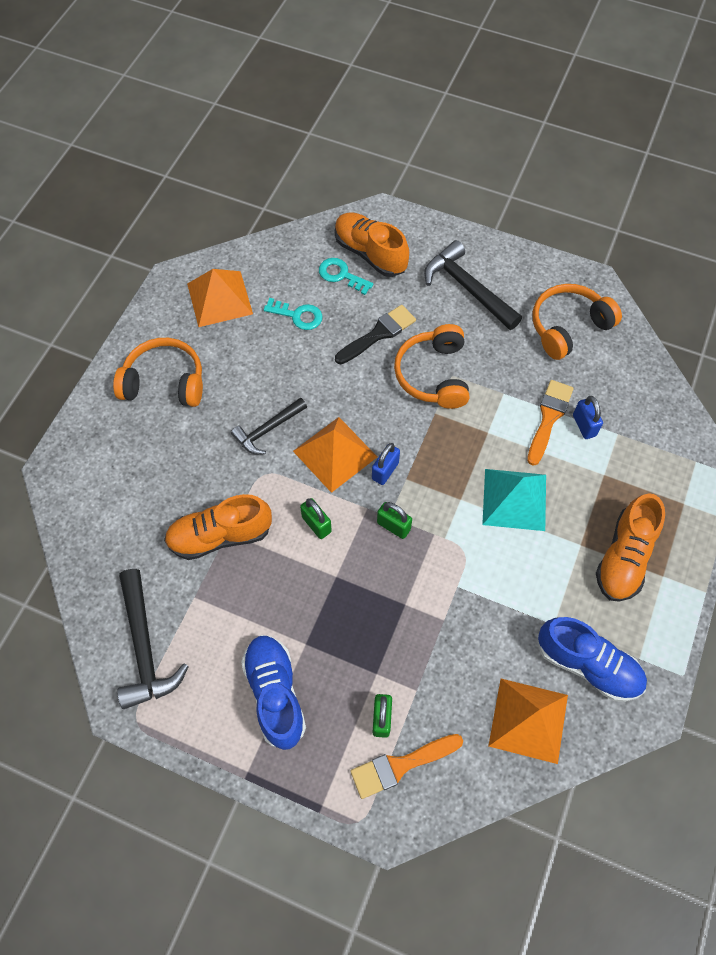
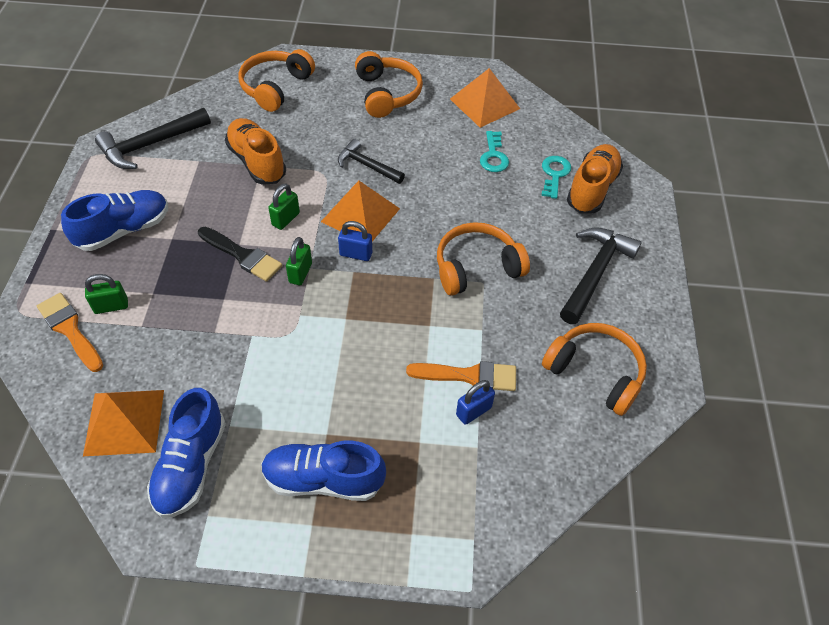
camera: 70 degrees right, 10 degrees down
(102, 491) = (275, 87): none -> orange headphones
(378, 334) = (503, 216): black brush -> black brush (242, 255)
(514, 499) = (360, 363): turquoise pyramid -> none
(624, 557) = (323, 479): orange shoe -> blue shoe

